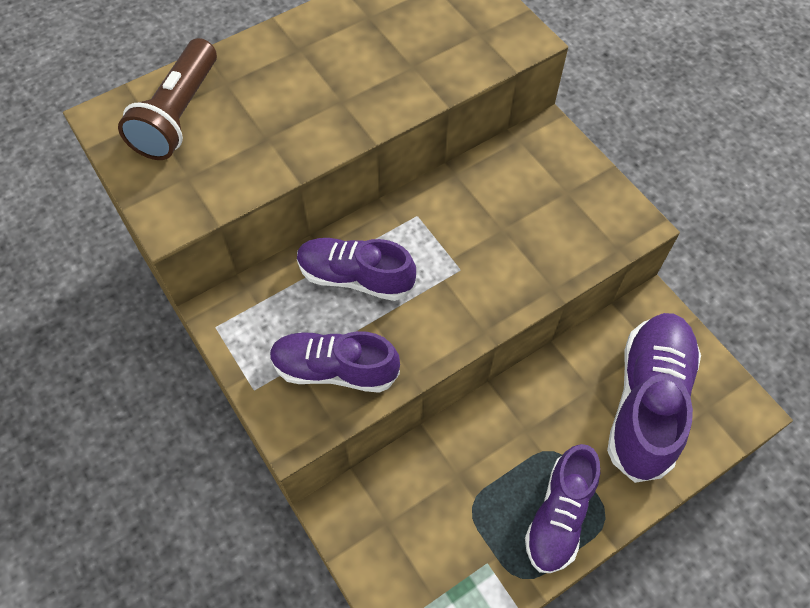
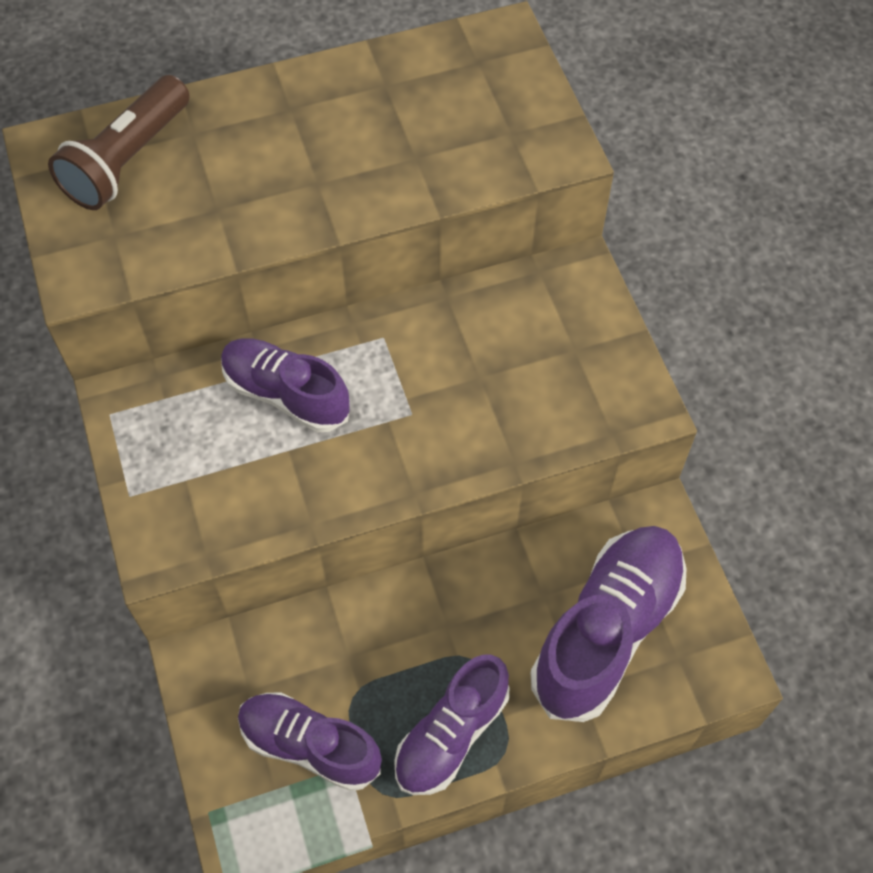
camera: 15 degrees right, 0 degrees up
(335, 369) = (227, 495): purple shoe -> purple shoe (310, 745)

